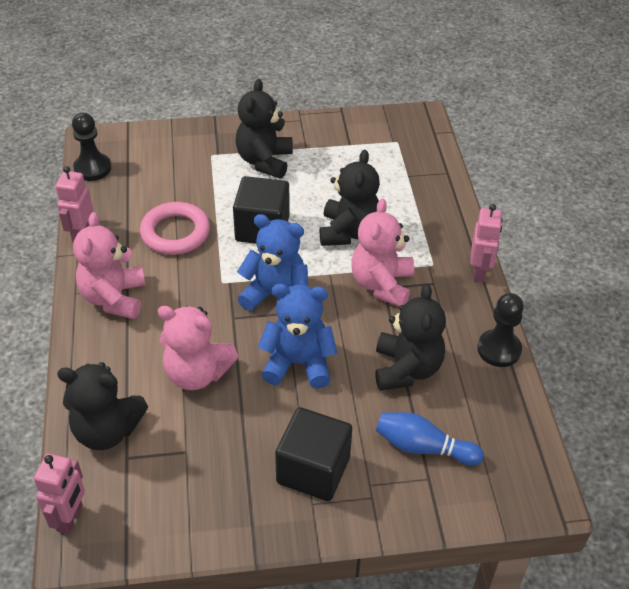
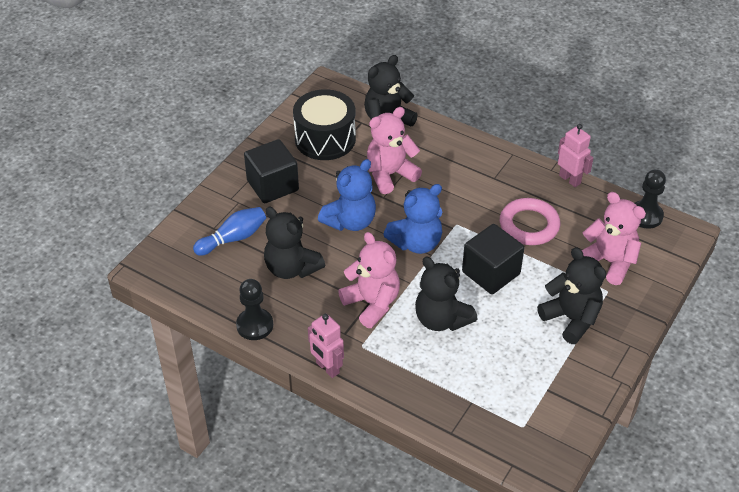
camera: 130 degrees right, 0 degrees up
(70, 518) = (346, 89): pink robot -> none
(114, 298) = (491, 168): pink teddy bear -> pink teddy bear (609, 262)
(188, 474) = (325, 139): none -> black drum

